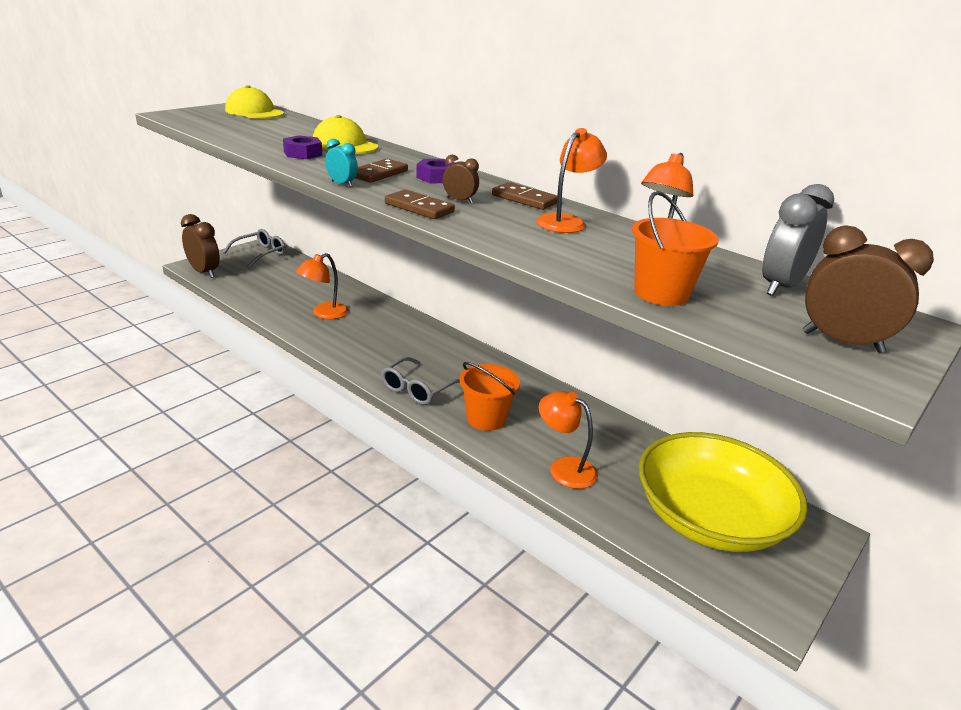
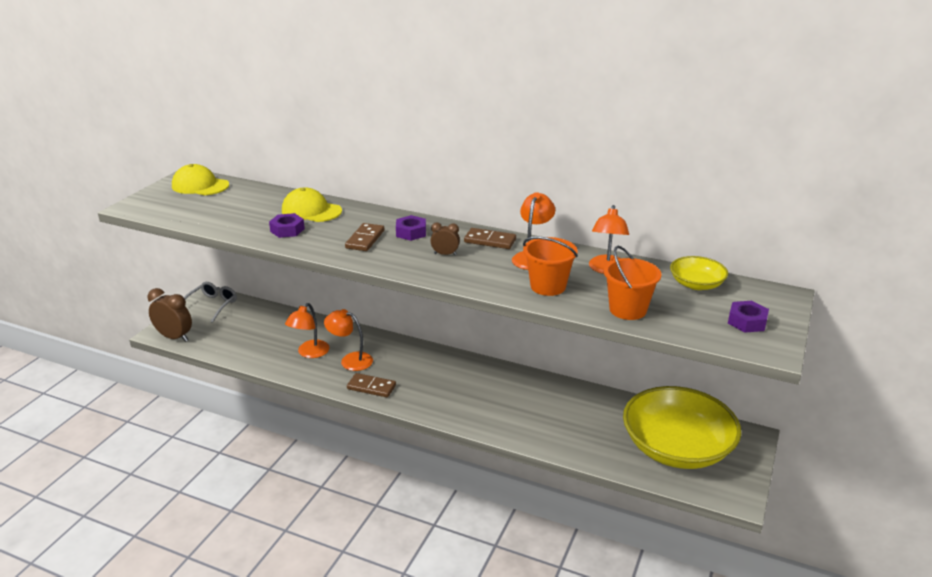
camera: 15 degrees left, 0 degrees up
(342, 184) = (346, 258): turquoise clock -> none
(417, 389) = (426, 402): grey glasses -> none
(419, 208) = (422, 270): brown domino -> brown domino (371, 387)
(486, 418) = (491, 414): orange bucket -> orange bucket (548, 286)
(564, 468) = (566, 438): orange lamp -> orange lamp (350, 360)
(780, 287) = (696, 284): grey clock -> yellow bowl
(841, 342) = (747, 322): brown clock -> purple nut

